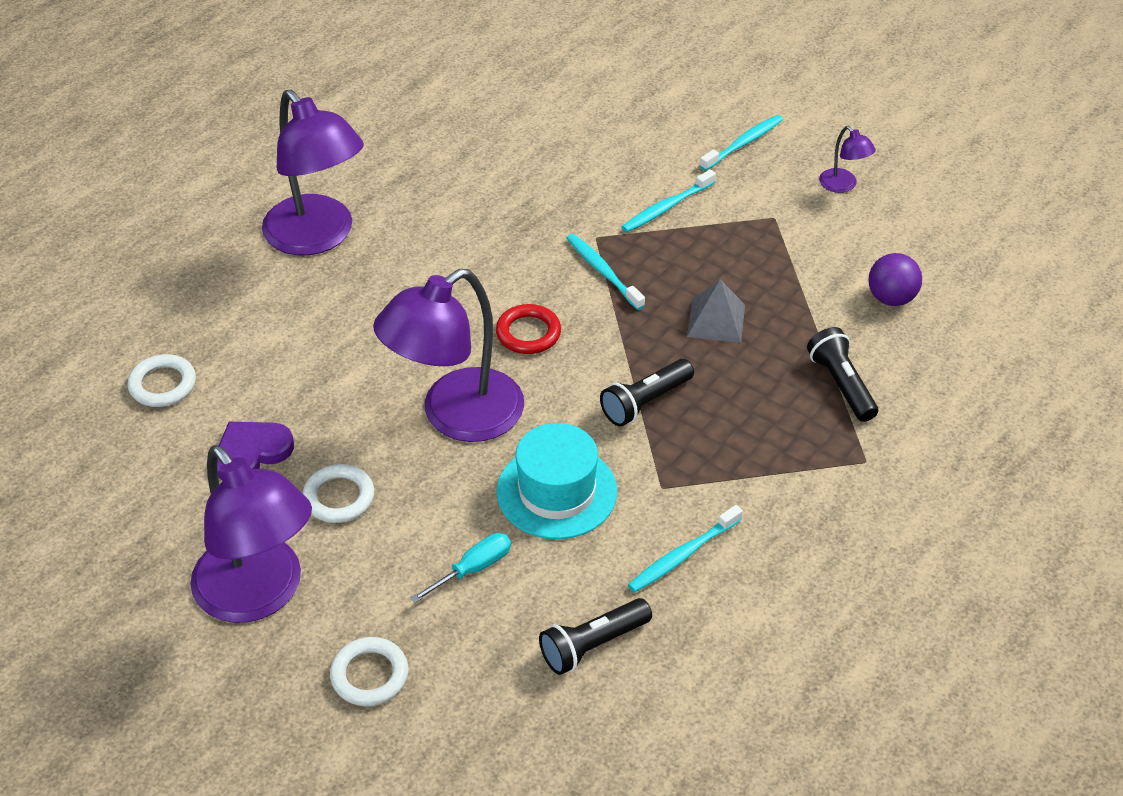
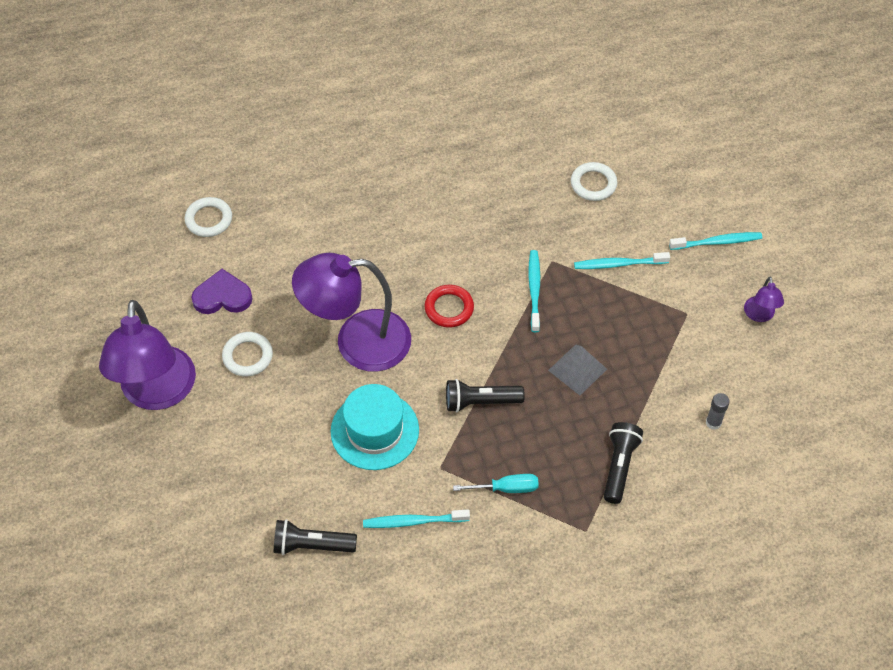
camera: 35 degrees right, 10 degrees up
(318, 237) = (376, 163): purple lamp -> none
(369, 675) = (176, 482): white ring -> white ring (593, 184)
(473, 569) = (284, 451): turquoise screwdriver -> turquoise screwdriver (506, 488)
(891, 298) = (713, 422): purple ball -> grey glue stick

